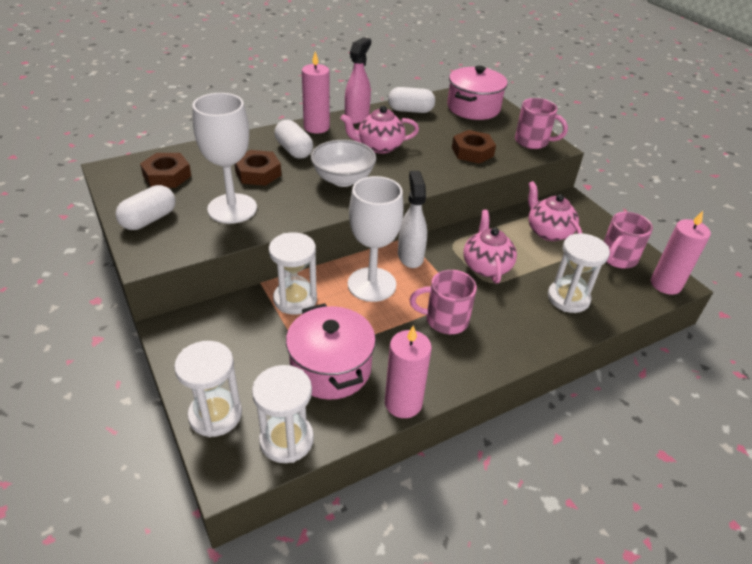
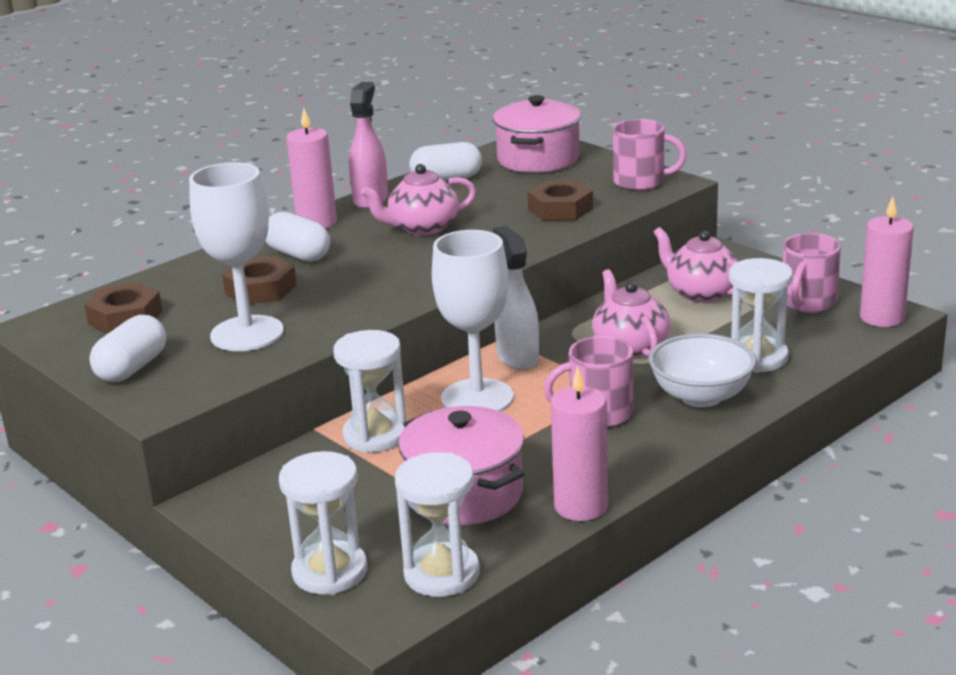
camera: 10 degrees left, 15 degrees down
(343, 179) = (390, 273): white bowl -> white bowl (701, 396)

